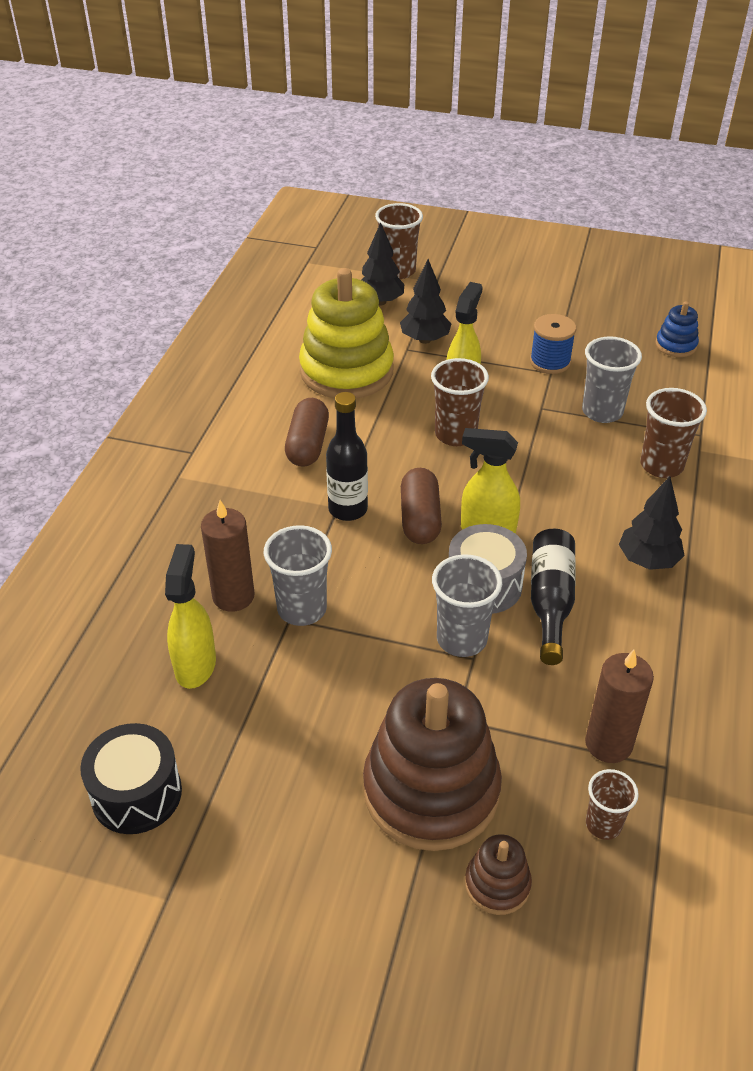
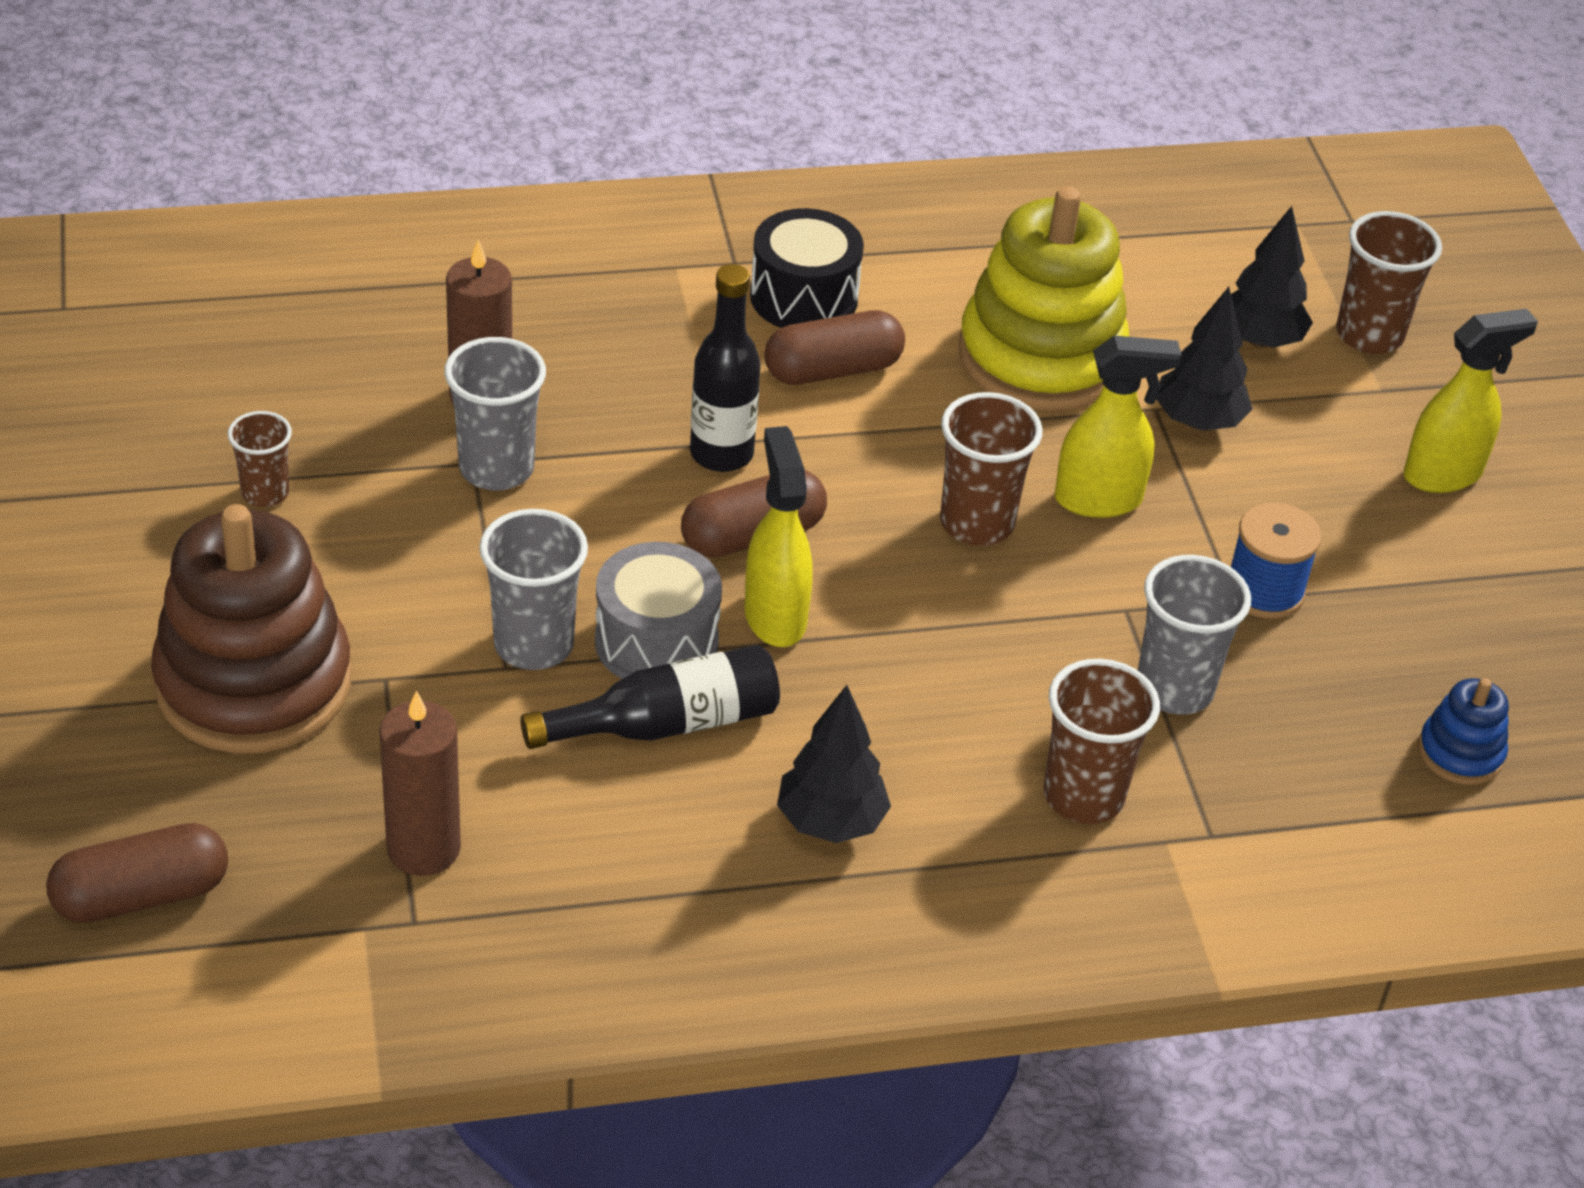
camera: 60 degrees right, 0 degrees up
(137, 794) = (125, 424): black drum -> black drum (804, 297)
(195, 665) = (344, 404): yellow spray bottle -> yellow spray bottle (1443, 474)
(497, 884) = (138, 784): brown stacking toy -> none
(600, 911) = (141, 895): none -> brown capsule
(603, 824) = (280, 871): brown cup -> brown cup (265, 493)

